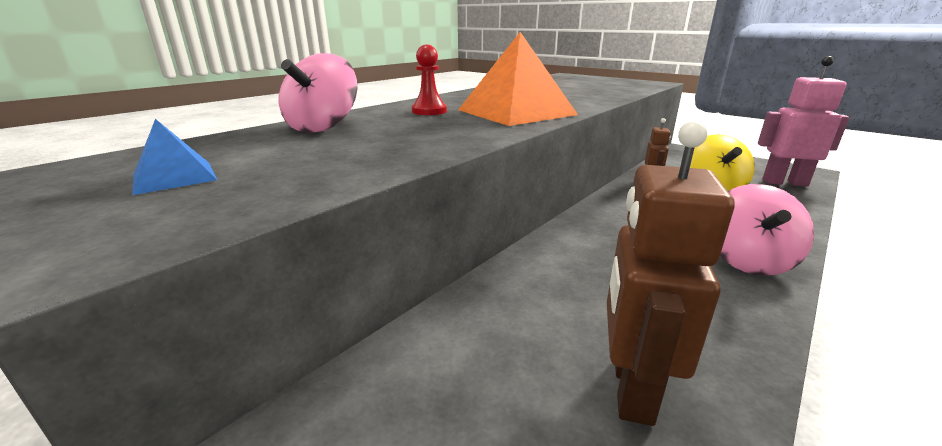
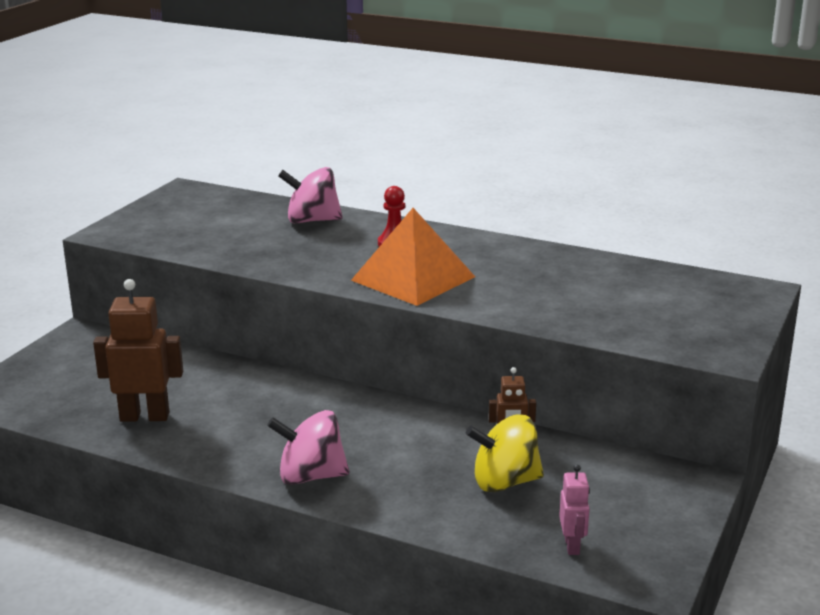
camera: 75 degrees right, 0 degrees up
(174, 177) = (190, 216): blue pyramid -> none
(784, 182) = (572, 546): pink robot -> pink robot, size x0.54

